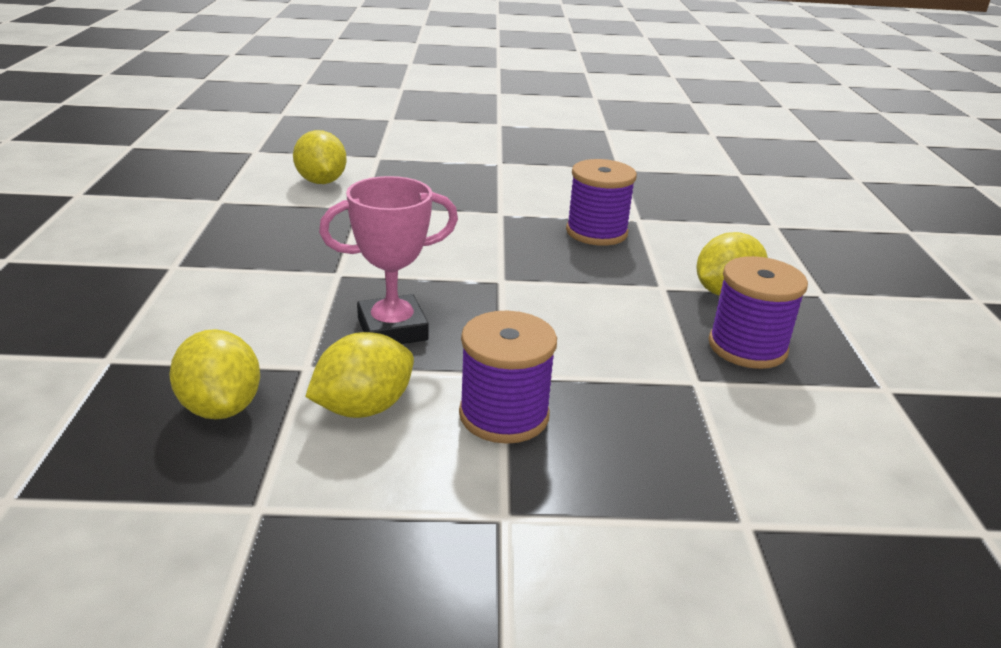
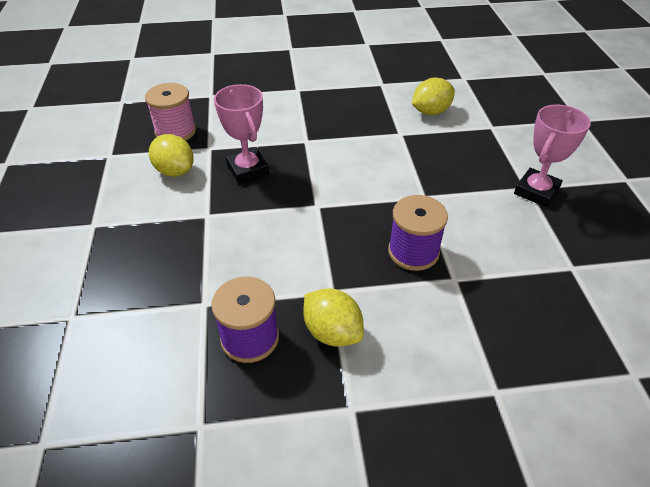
camera: 85 degrees right, 15 degrees up
(221, 407) = (175, 132): yellow lemon -> pink spool
(504, 415) = (168, 218): purple spool -> none
(507, 160) = (536, 191): none -> pink trophy

